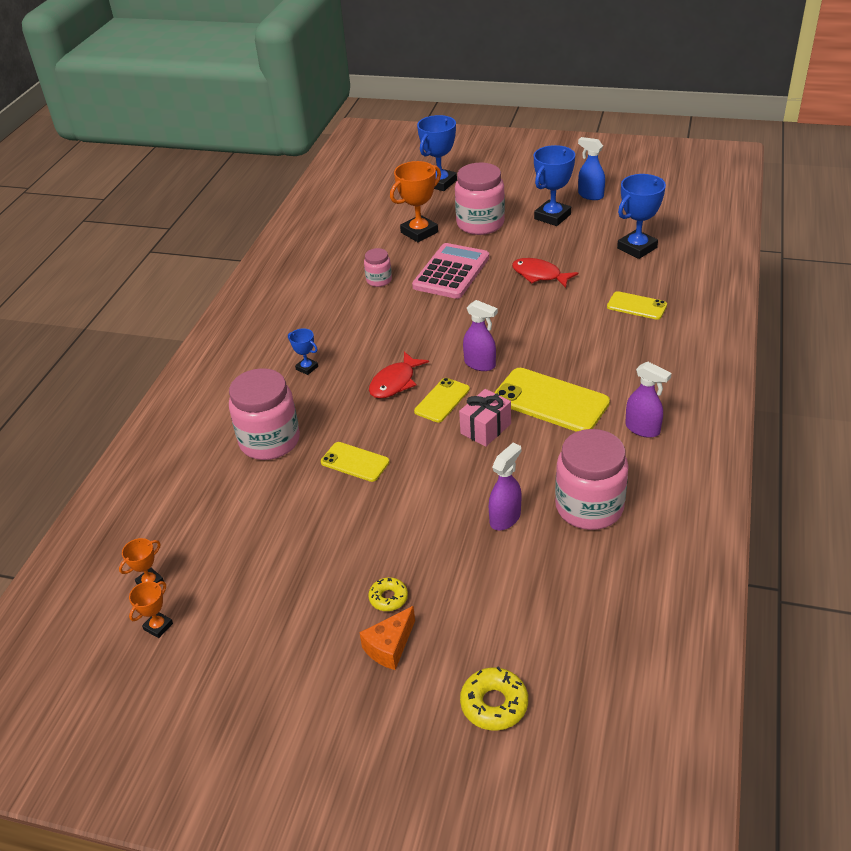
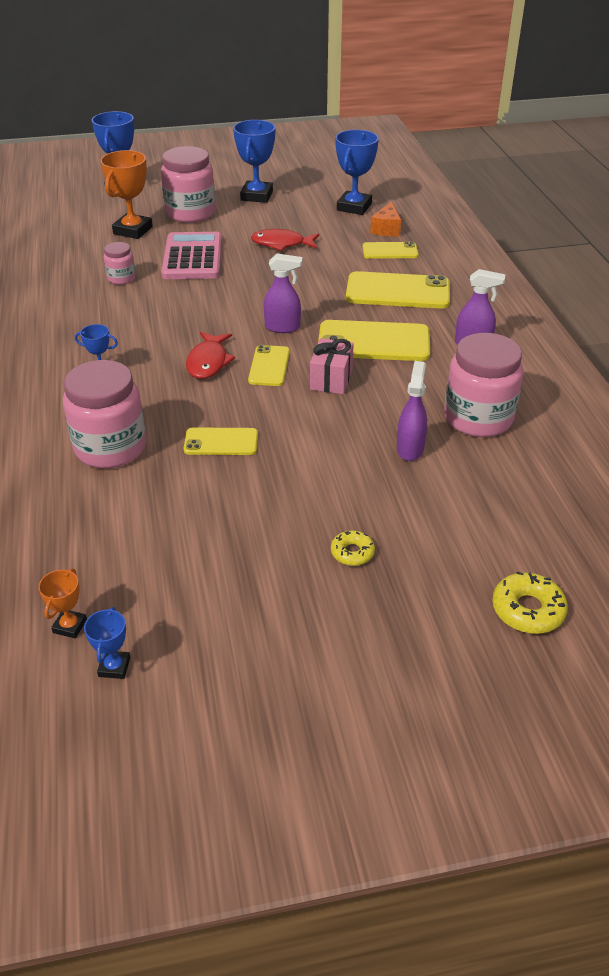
camera: 30 degrees left, 0 degrees up
(158, 626) = (114, 667): orange trophy -> blue trophy
(389, 647) = (388, 596): orange cheese -> orange cheese (386, 229)
(590, 195) = (279, 174): blue spray bottle -> none
(612, 353) = (398, 291): none -> yellow phone

